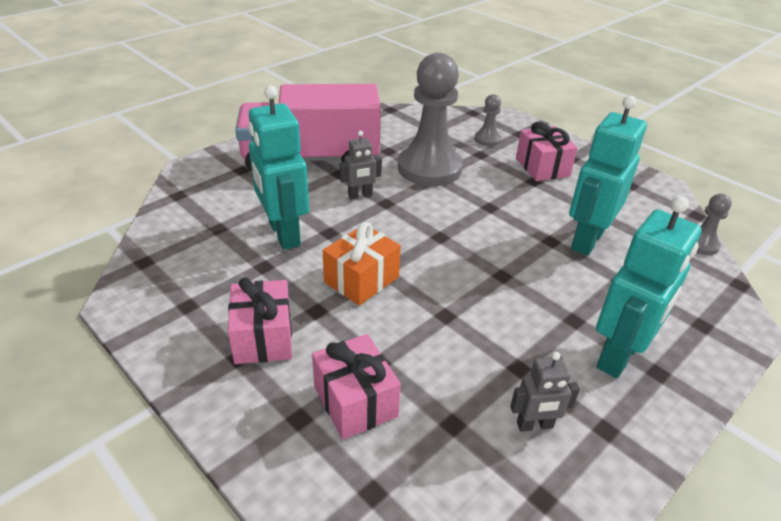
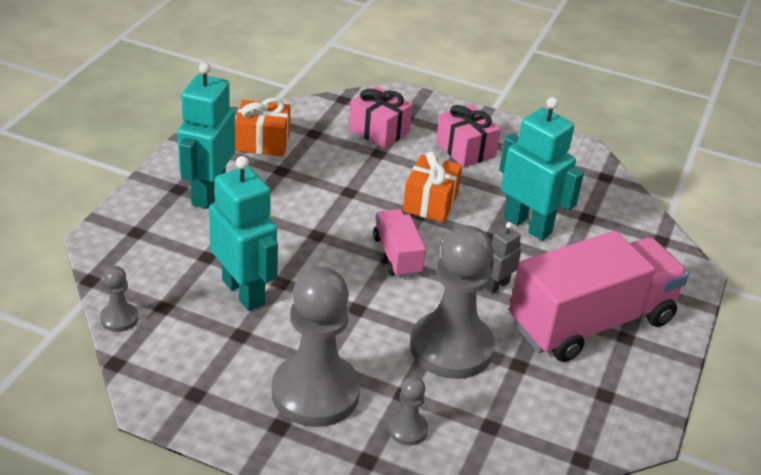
camera: 155 degrees right, 0 degrees up
(431, 237) = (397, 255): none -> pink truck
(534, 425) = (262, 142): grey robot -> orange gift
(542, 167) = (315, 393): pink gift -> grey pawn
(586, 240) = (244, 292): turquoise robot -> turquoise robot turned 45 degrees counterclockwise

